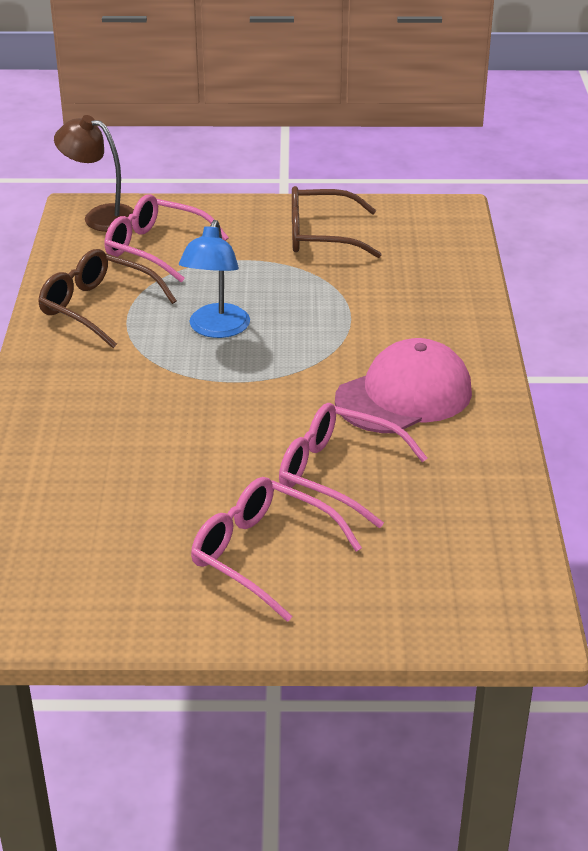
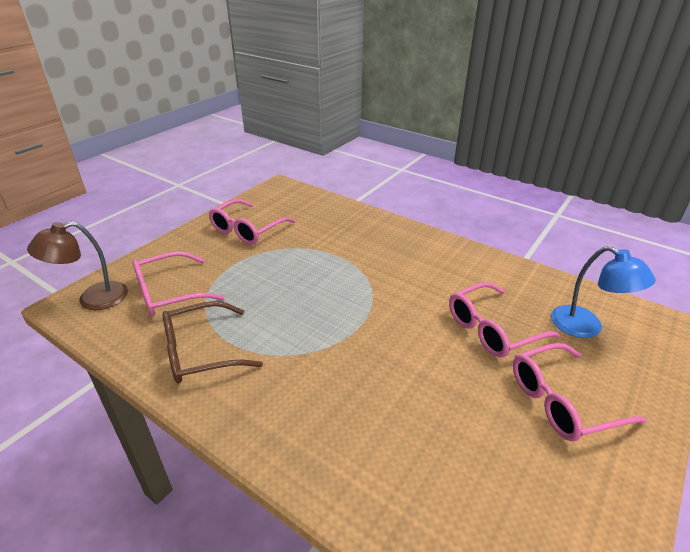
camera: 55 degrees left, 0 degrees up
(216, 329) = (293, 309): blue lamp -> blue lamp (586, 327)
(321, 236) = (247, 230): brown glasses -> pink glasses
(404, 395) = (433, 272): pink cap -> none

